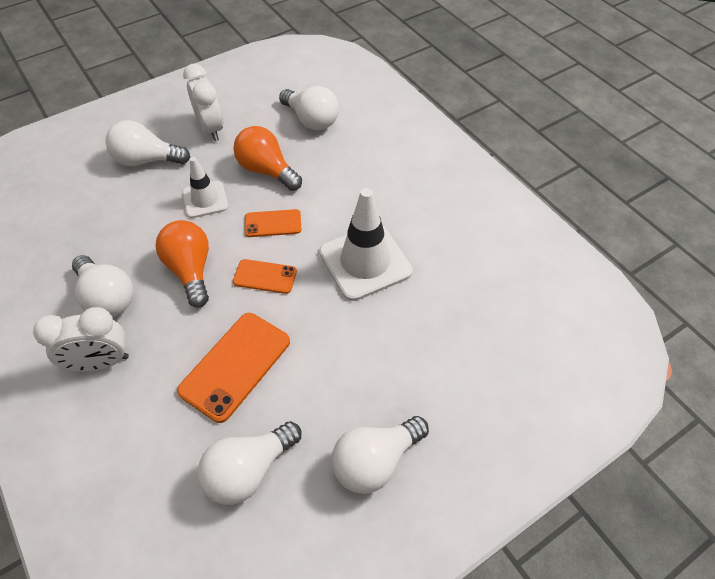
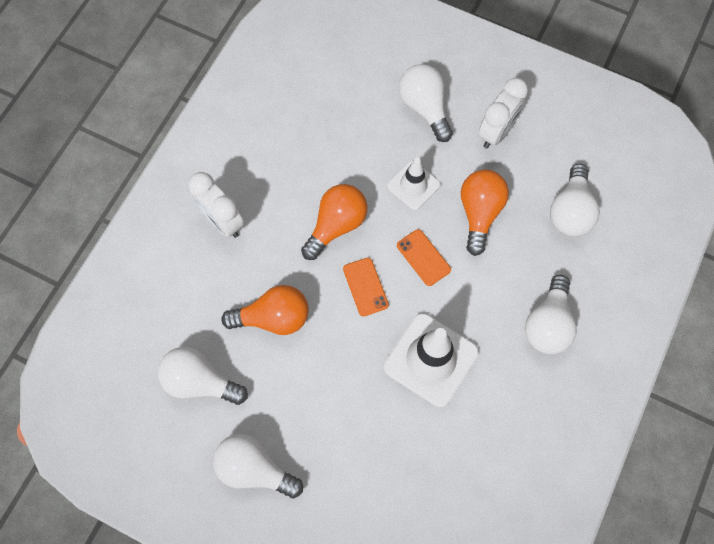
camera: 60 degrees right, 15 degrees up
(107, 298) = (275, 184): white light bulb -> white light bulb (548, 324)
(235, 365) = (273, 318): orange phone -> orange light bulb

